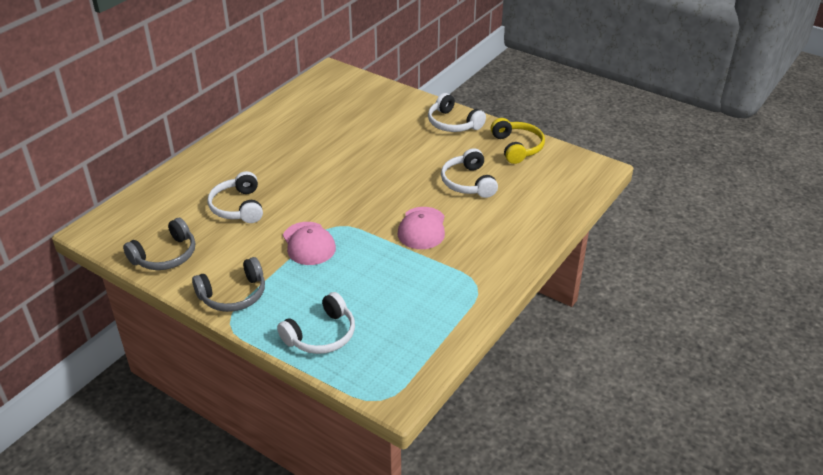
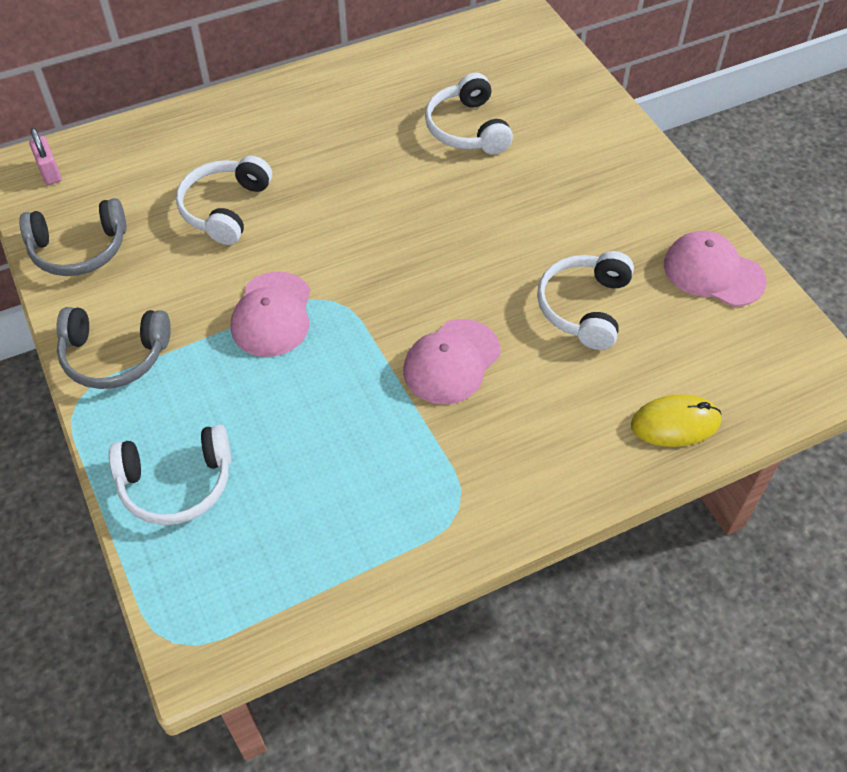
camera: 30 degrees right, 15 degrees up
(111, 226) = (50, 172): none -> pink padlock
(453, 123) = (640, 184): white headphones -> white headphones (467, 129)
(517, 147) = (713, 272): yellow headphones -> pink cap
(549, 212) = (675, 423): none -> yellow mouse

